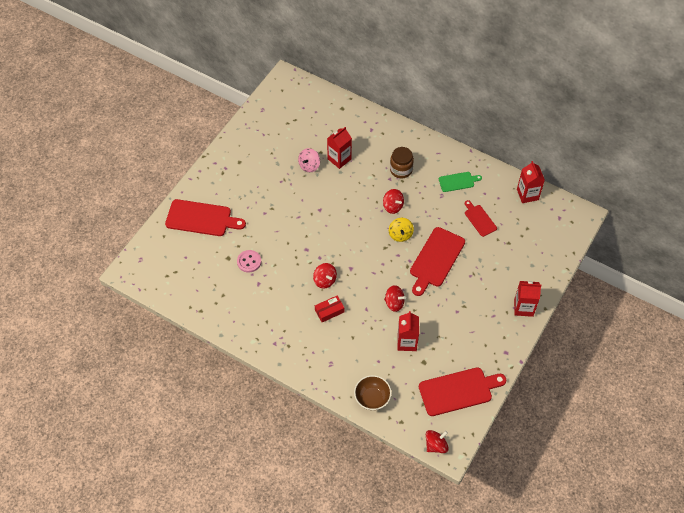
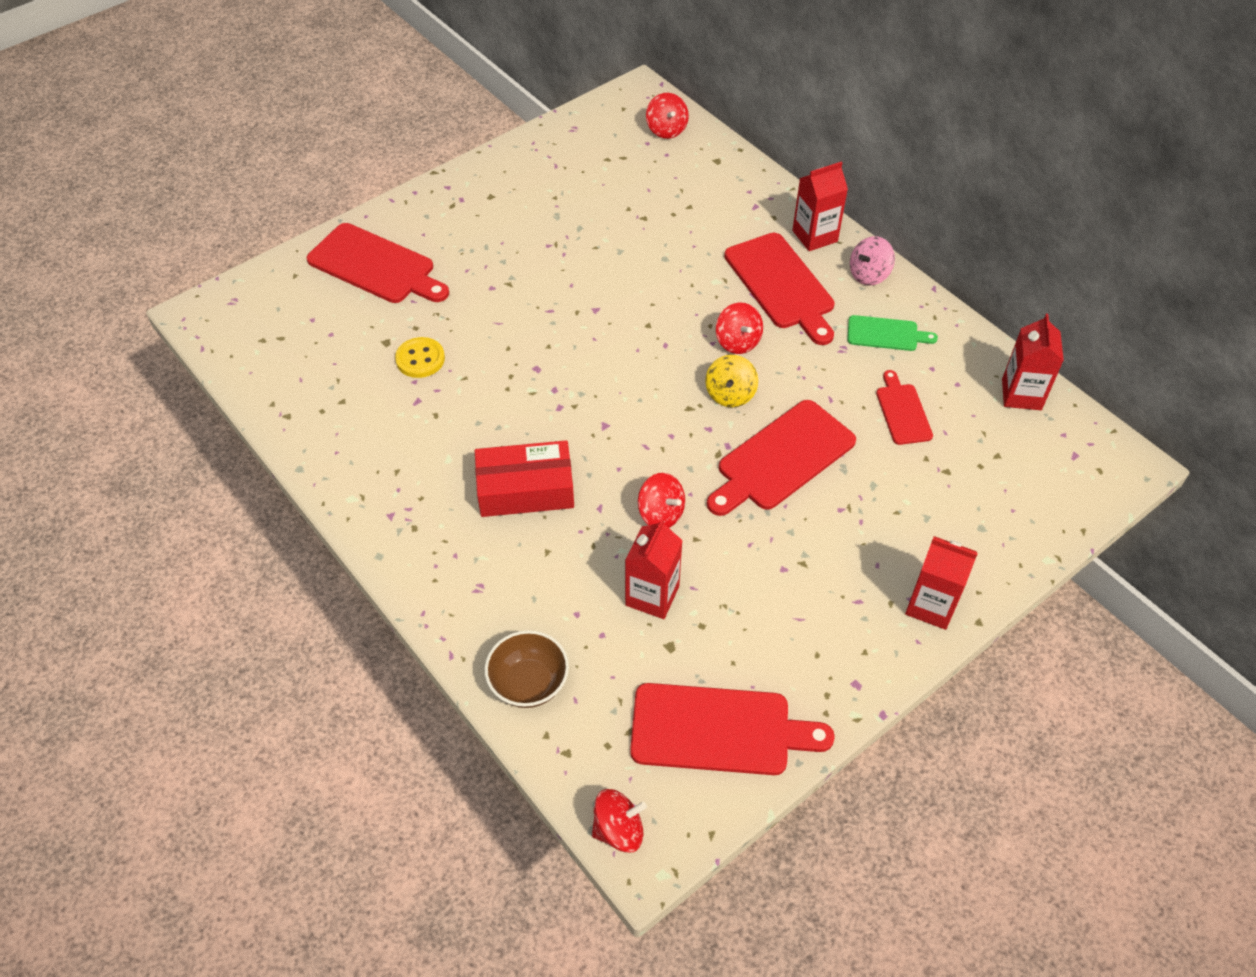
camera: 20 degrees right, 5 degrees down
(249, 262) = (420, 359): pink button -> yellow button
(309, 165) = (612, 234): pink spinning top -> pink spinning top (869, 275)
(325, 280) = (544, 432): red spinning top -> red spinning top (666, 130)
(329, 311) = (525, 489): red box -> red box, size x1.72
(339, 159) = (673, 238): red carton -> red carton (815, 236)
(401, 170) = (781, 285): brown jar -> red cutting board

